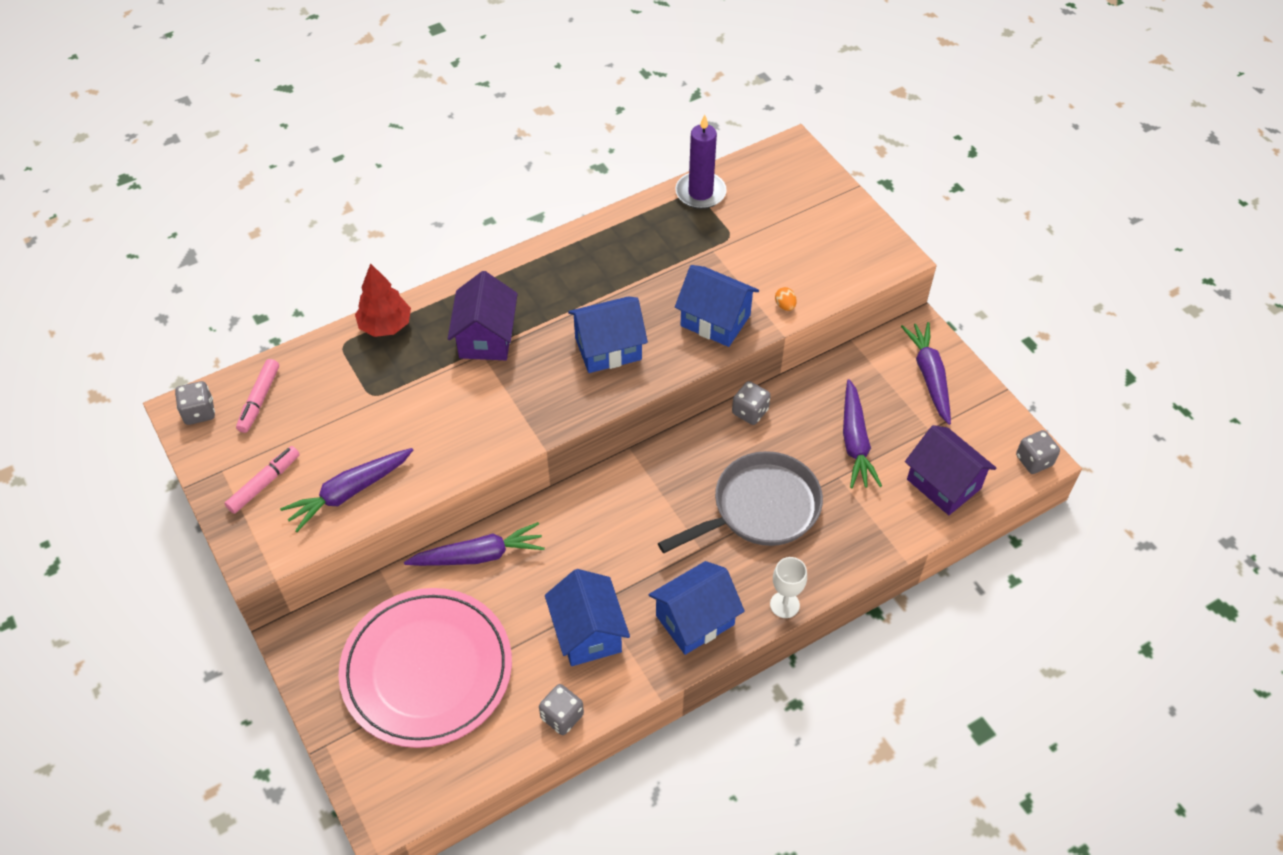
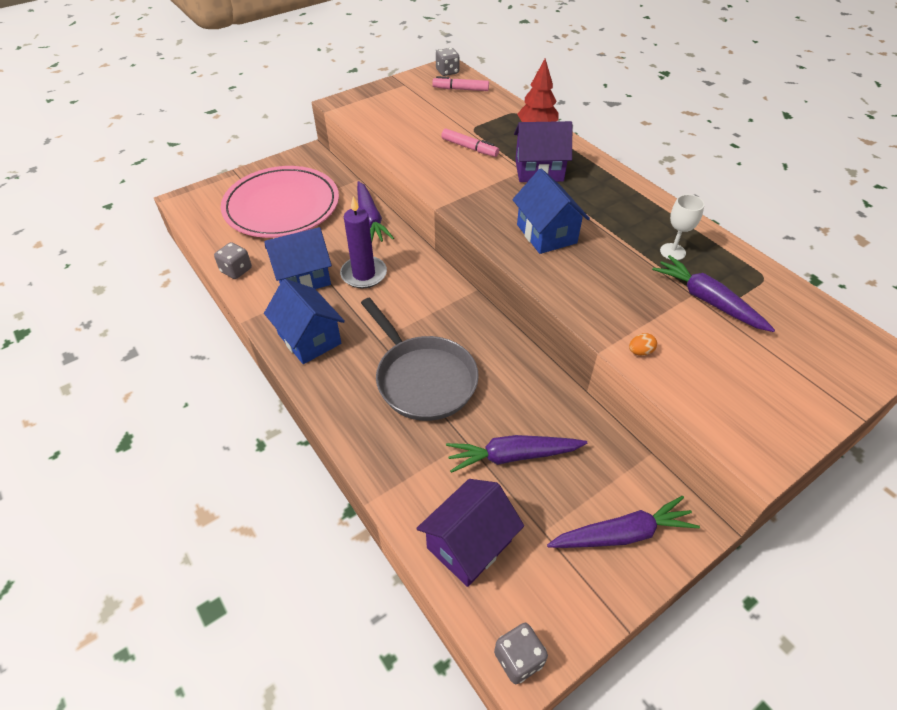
camera: 85 degrees right, 5 degrees down
(264, 483) = (395, 99): pink marker -> pink marker (469, 148)
(349, 492) = (390, 129): purple carrot -> purple carrot (707, 300)
(700, 193) = (768, 282): purple candle -> purple candle (364, 274)
(715, 320) = (601, 299): blue house -> none
(750, 412) = (532, 368): grey dice -> none
(784, 604) = (321, 399): white goblet -> white goblet (672, 252)

